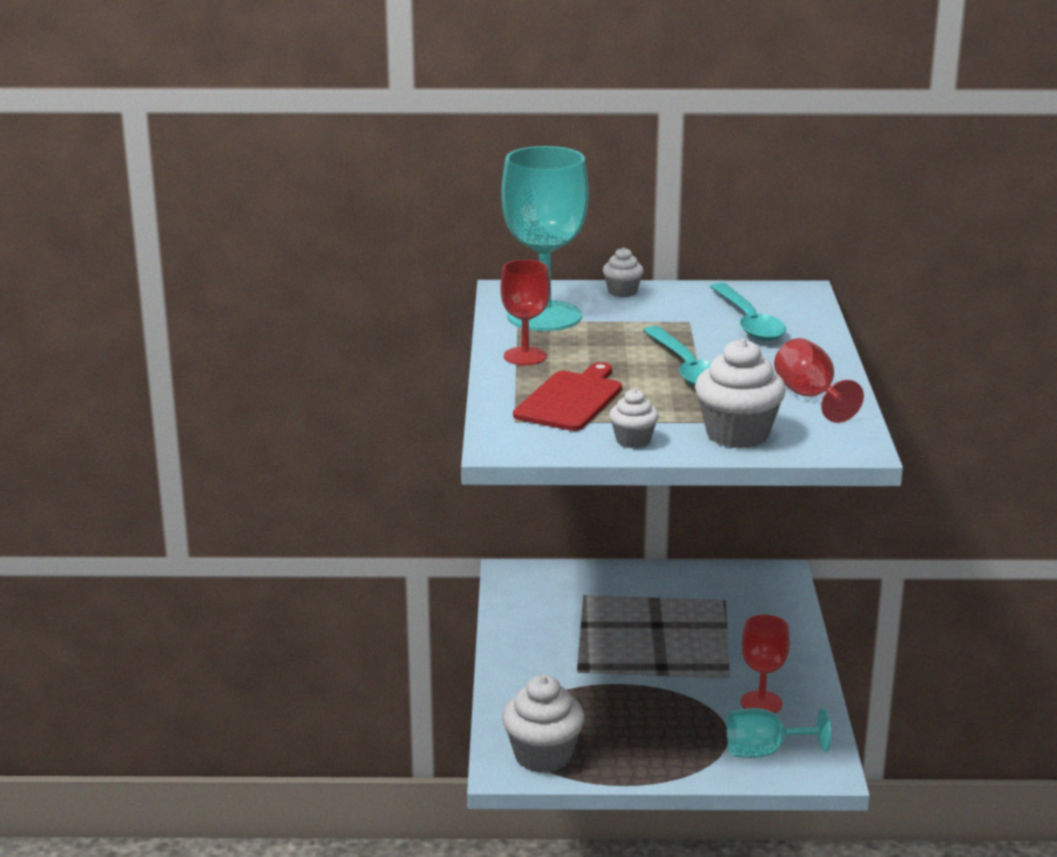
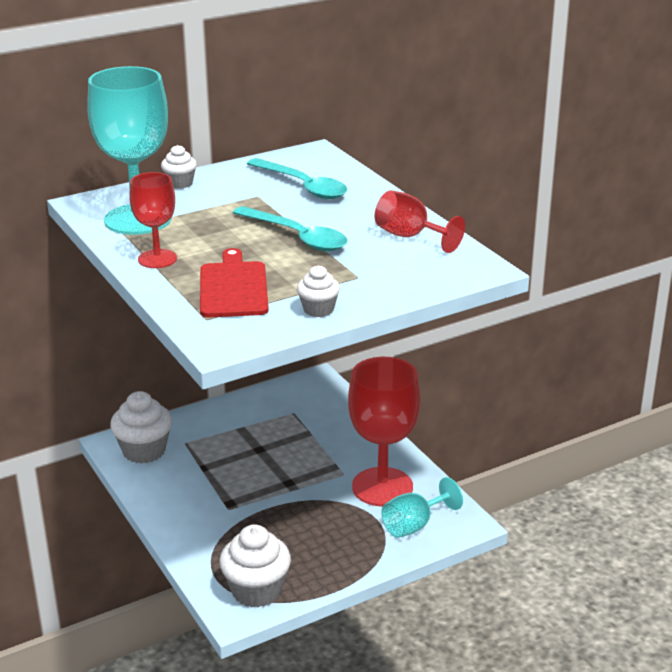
camera: 30 degrees left, 5 degrees up
(737, 434) = (390, 282): white cupcake -> white cupcake (144, 451)
(761, 703) = (382, 487): red goblet -> red goblet, size x1.82

